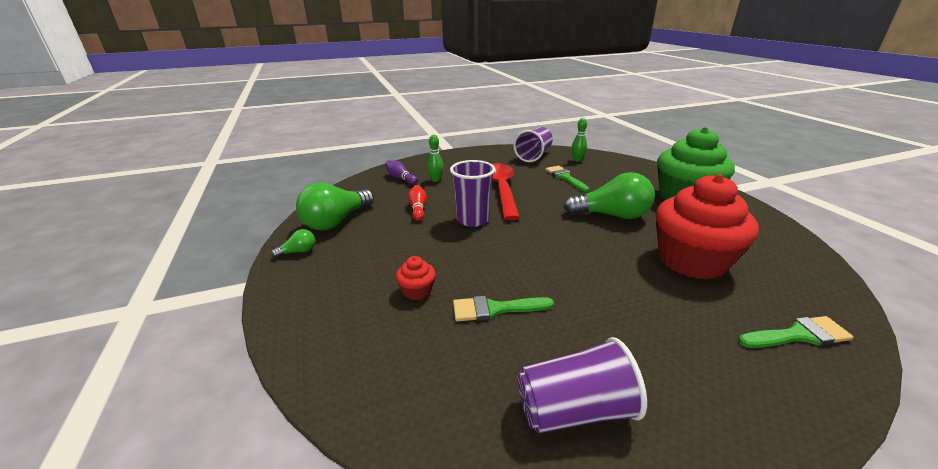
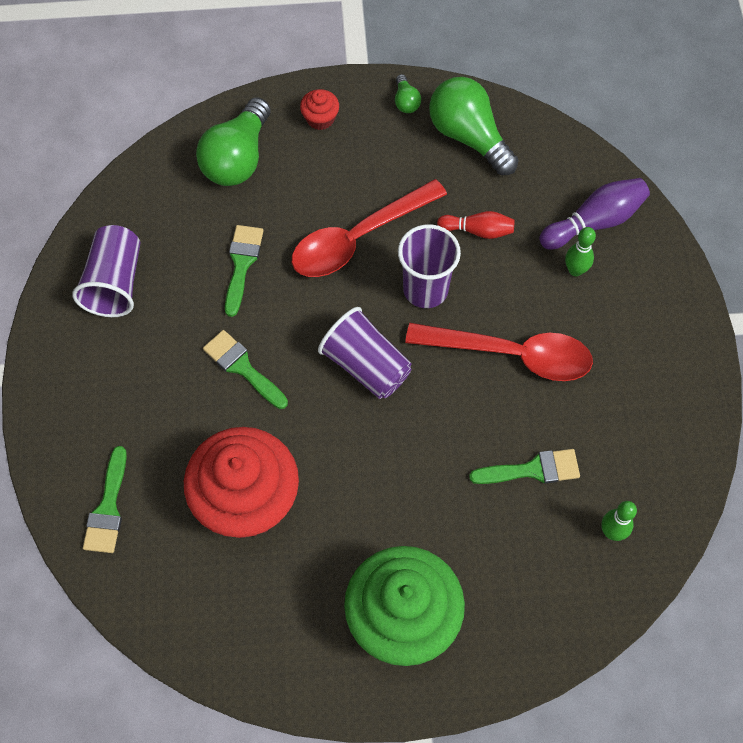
camera: 105 degrees right, 35 degrees up
(400, 178) = (594, 222): purple bowling pin -> purple bowling pin, size x1.55
(417, 291) = (294, 203): red cupcake -> red cupcake (320, 118)
(441, 252) = (358, 238): none -> red spoon
(533, 155) = (654, 461): purple cup -> purple cup (366, 365)
(594, 286) = (242, 367): none -> green brush
(612, 215) = (382, 471): green light bulb -> green light bulb (237, 158)

